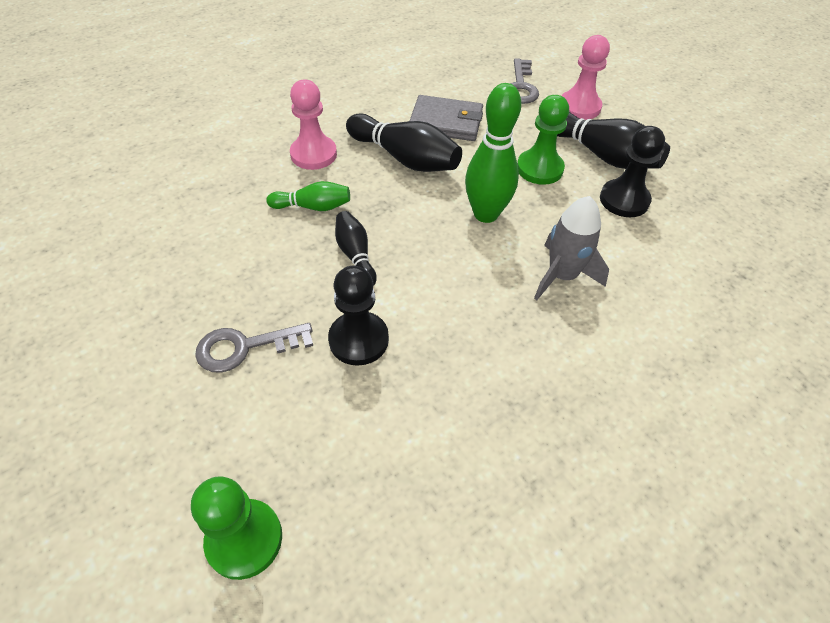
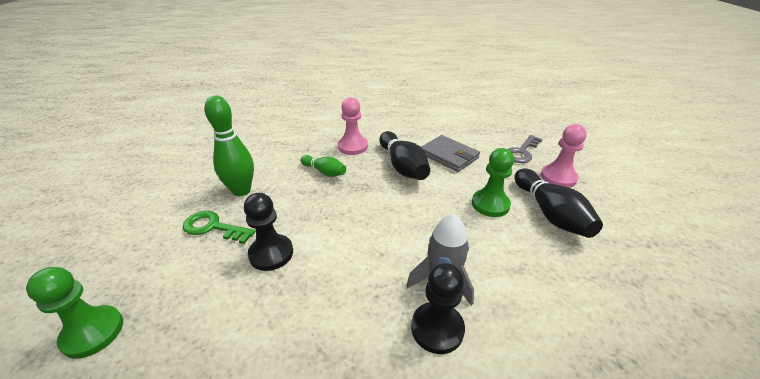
camera: 35 degrees right, 15 degrees down
(245, 347) = (213, 227): grey key -> green key
(355, 255) = (320, 206): black bowling pin -> none
(486, 214) = (424, 217): green bowling pin -> green bowling pin (241, 191)
(624, 200) = (543, 251): black pawn -> black pawn (437, 328)

